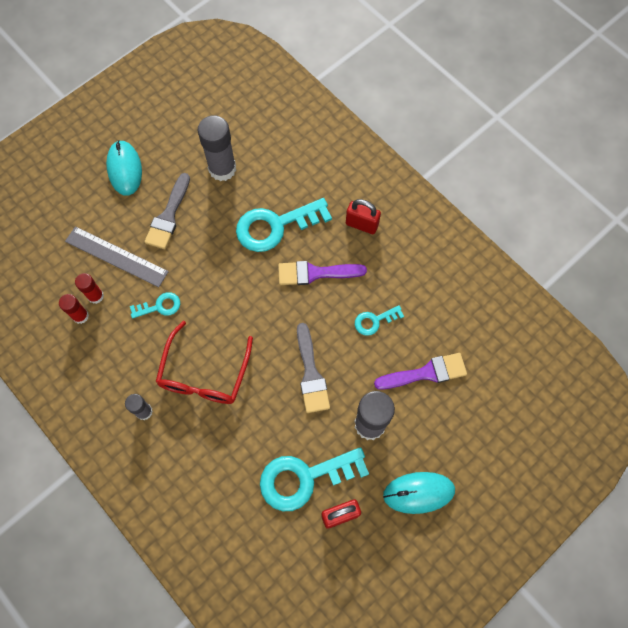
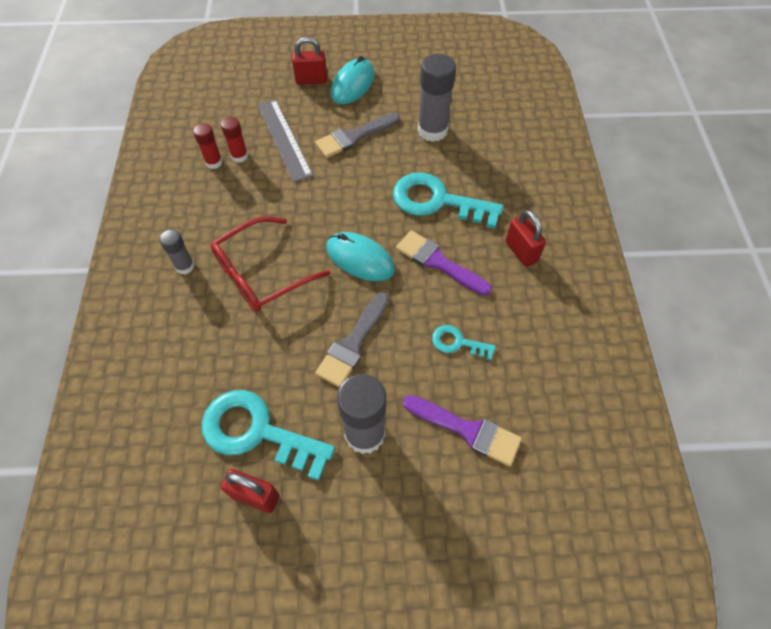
camera: 40 degrees right, 10 degrees down
(87, 188) = (311, 80): none -> red padlock
(159, 306) = (279, 196): turquoise key -> none
(418, 492) = (352, 544): turquoise mouse -> turquoise mouse (360, 259)

